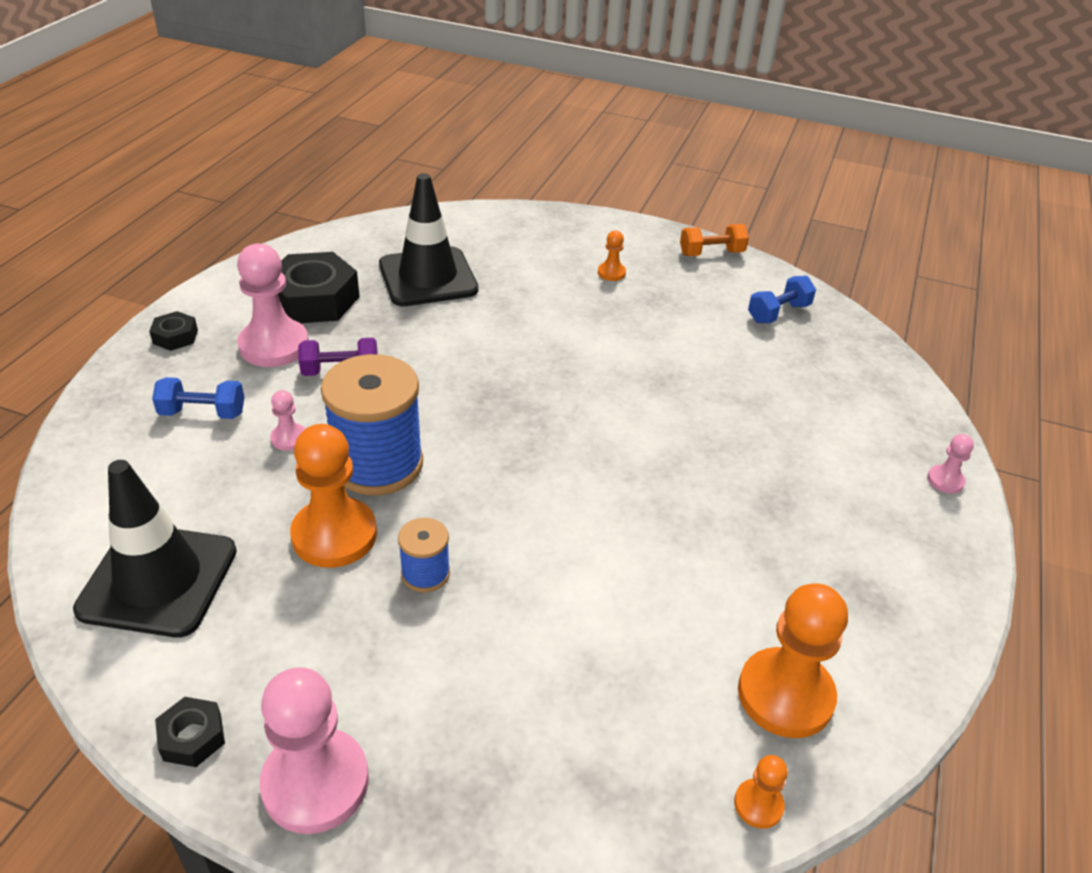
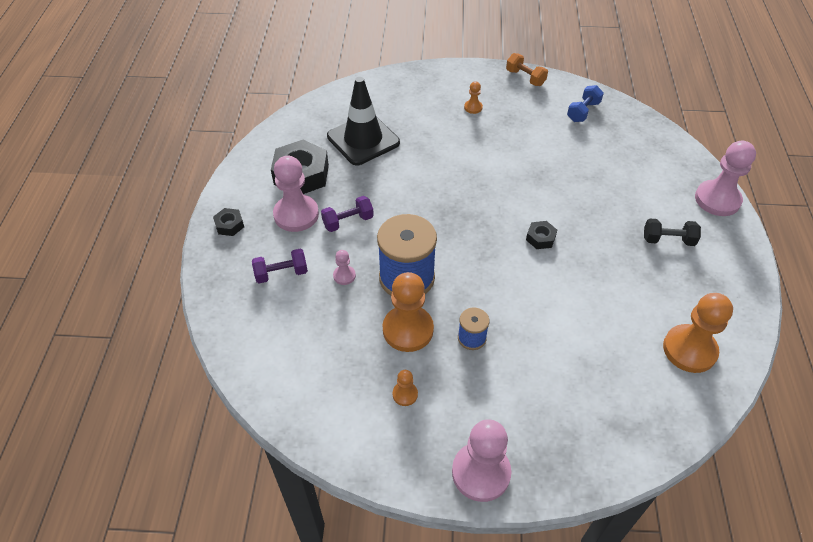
camera: 15 degrees left, 10 degrees up
(158, 580) = (324, 387): black traffic cone -> none
(192, 737) = (401, 470): black nut -> black nut (540, 238)
(203, 413) = (281, 273): blue dumbbell -> purple dumbbell
(711, 253) = (525, 78): orange dumbbell -> orange dumbbell turned 75 degrees clockwise
(758, 804) = (702, 412): orange pawn -> orange pawn (405, 394)
(830, 518) = (668, 240): none -> black dumbbell
(945, 480) = (717, 200): pink pawn -> pink pawn, size x2.14

